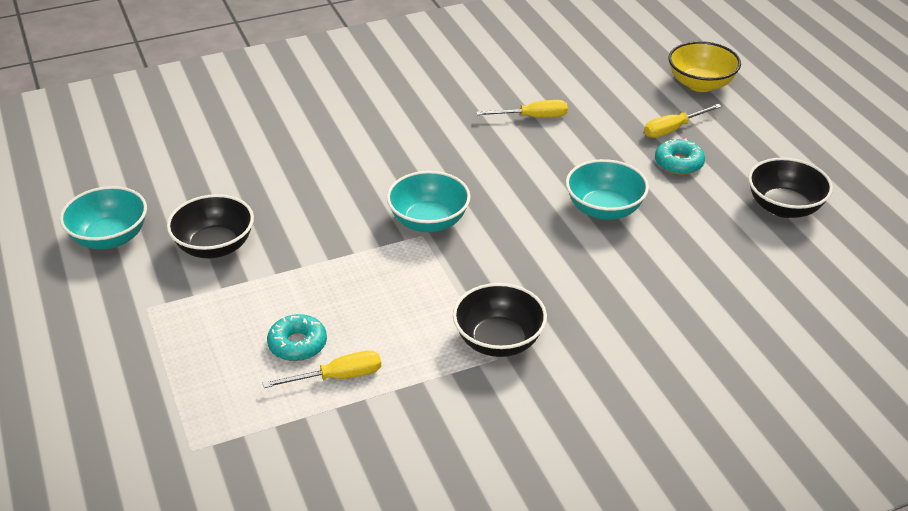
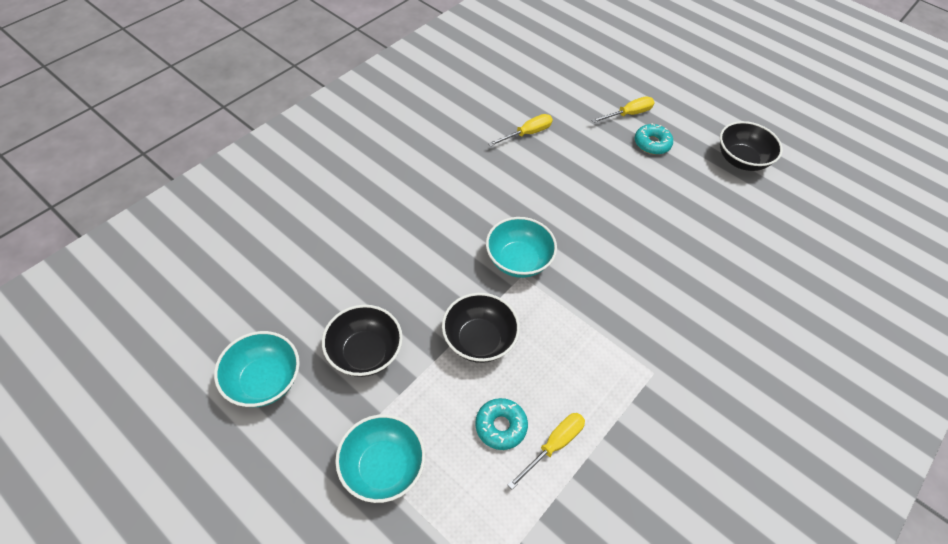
camera: 30 degrees left, 15 degrees up
(498, 341) = (644, 356): black bowl -> black bowl (479, 340)
(604, 209) = (632, 203): turquoise bowl -> turquoise bowl (383, 467)
(673, 129) = (628, 114): yellow screwdriver -> yellow screwdriver turned 150 degrees counterclockwise
(700, 84) = (619, 68): yellow bowl -> none

